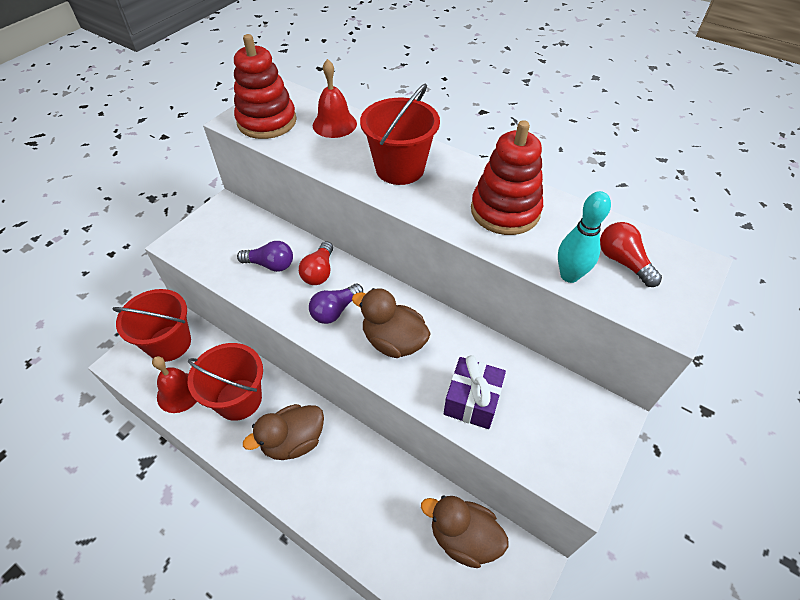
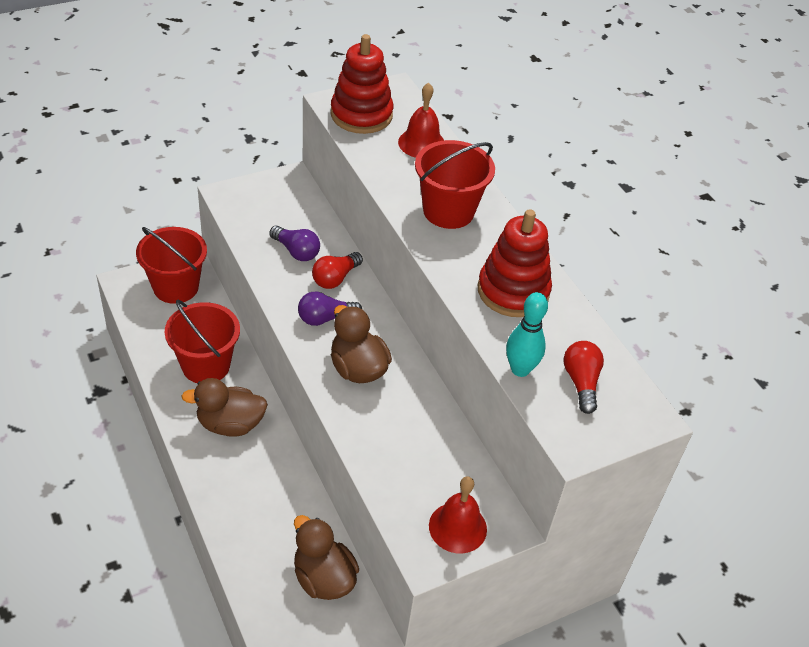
camera: 25 degrees right, 5 degrees down
(179, 392) = (159, 334): red bell -> red bell (457, 527)
(472, 401) = (389, 449): purple gift -> none

